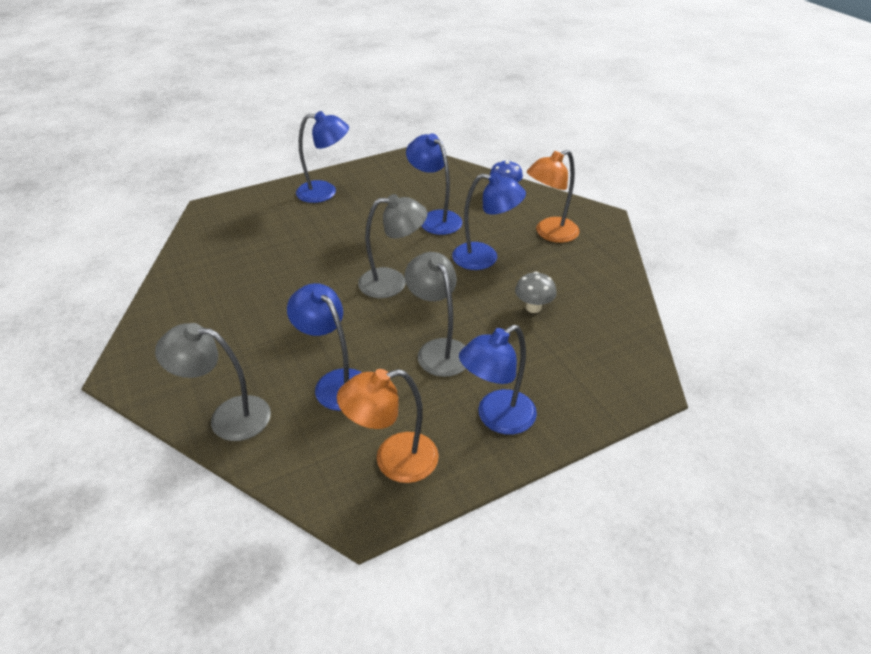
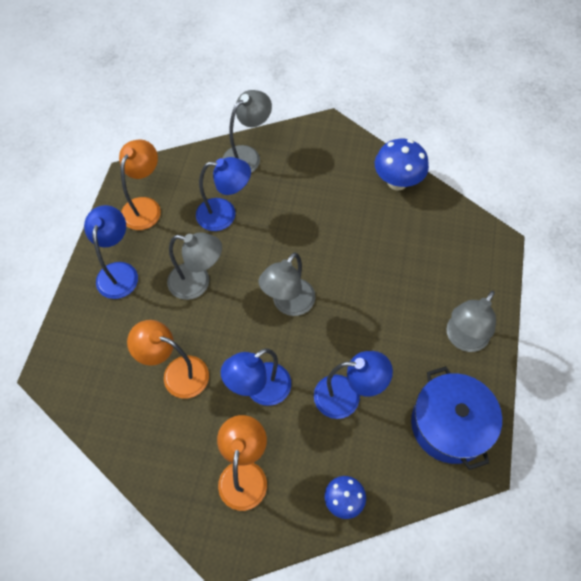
camera: 130 degrees right, 20 degrees up
(178, 286) = (397, 182): none -> blue mushroom
(325, 192) = (463, 339): blue lamp -> grey lamp
(400, 174) = (449, 425): none -> blue pot
(533, 307) = (177, 373): grey mushroom -> orange lamp

